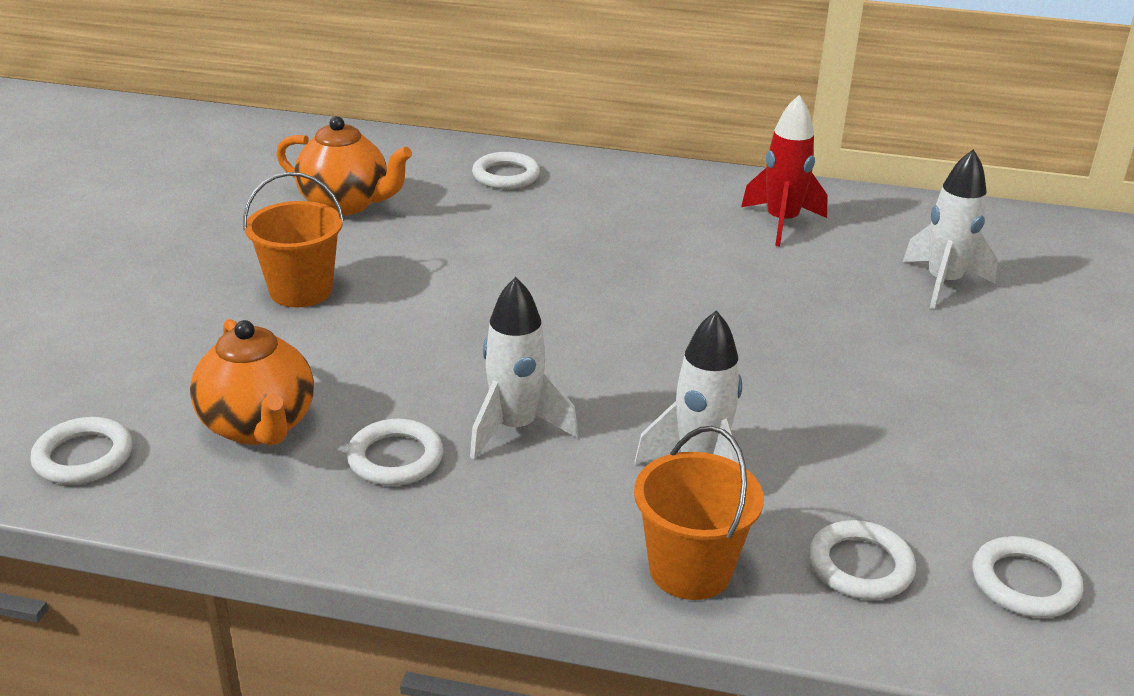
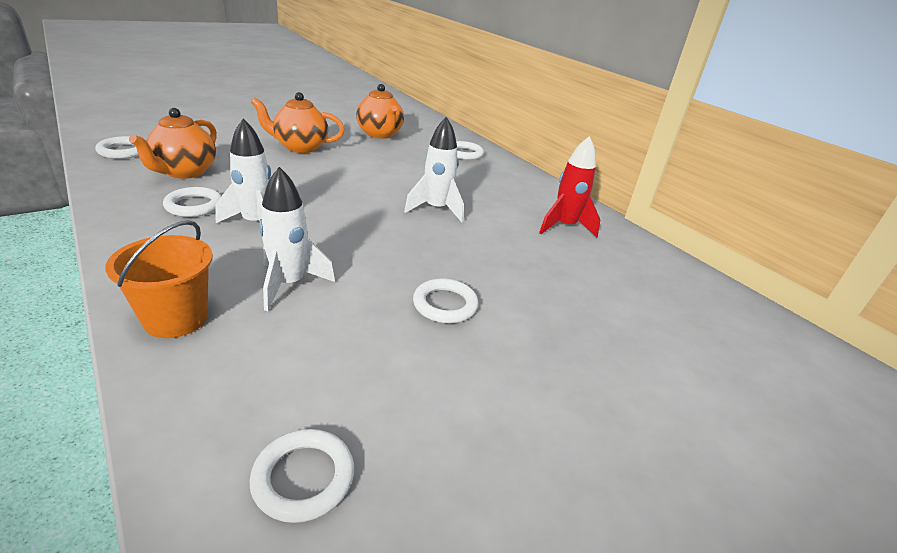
camera: 40 degrees right, 0 degrees up
(301, 291) = (300, 147): orange bucket -> orange teapot
(860, 566) = (244, 383): white ring -> white ring (445, 304)
(943, 283) = (610, 299): white rocket -> white rocket (436, 209)

